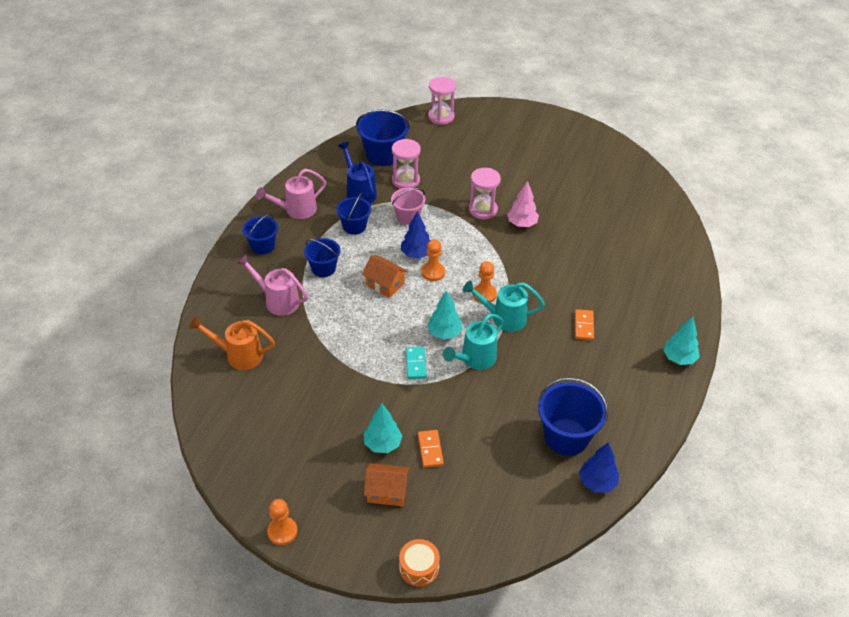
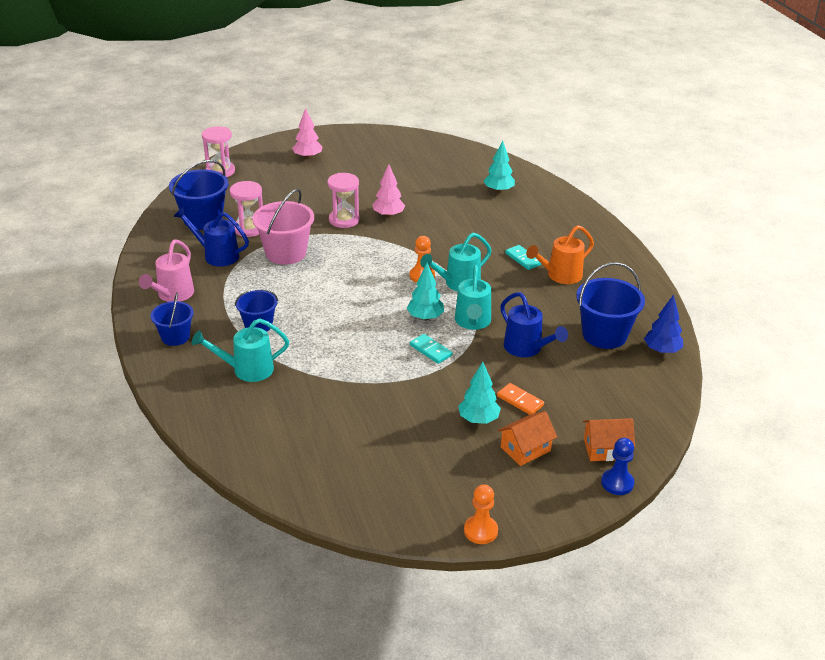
camera: 40 degrees left, 10 degrees down
(238, 355) = (265, 429): orange watering can -> orange watering can (560, 276)
(277, 300) = (246, 370): pink watering can -> turquoise watering can
(354, 226) = (246, 282): blue bucket -> none
(385, 284) = (329, 309): orange house -> orange house (606, 449)
(408, 217) = (286, 253): pink bucket -> pink bucket, size x1.61
(416, 254) = (329, 275): blue tree -> none
(419, 568) = (617, 483): orange drum -> blue pawn
(433, 272) = (360, 281): orange pawn -> none
(488, 409) = (527, 349): none -> blue watering can
(520, 135) = (308, 157): none -> pink tree
(583, 326) = (523, 259): orange domino -> turquoise domino
(679, 358) = (612, 246): turquoise tree -> turquoise tree (498, 191)

